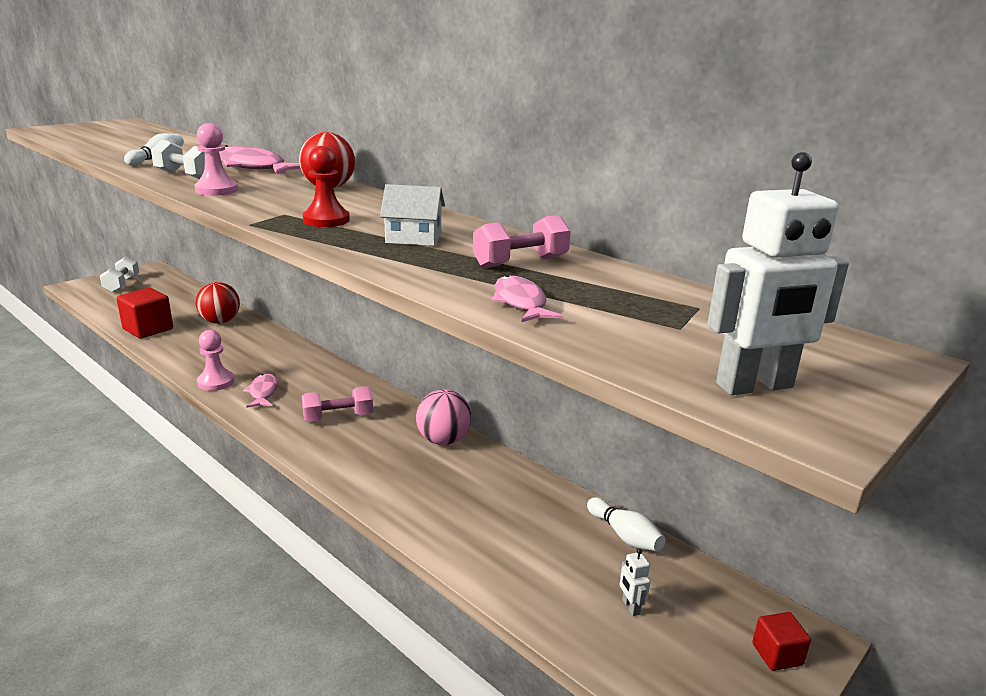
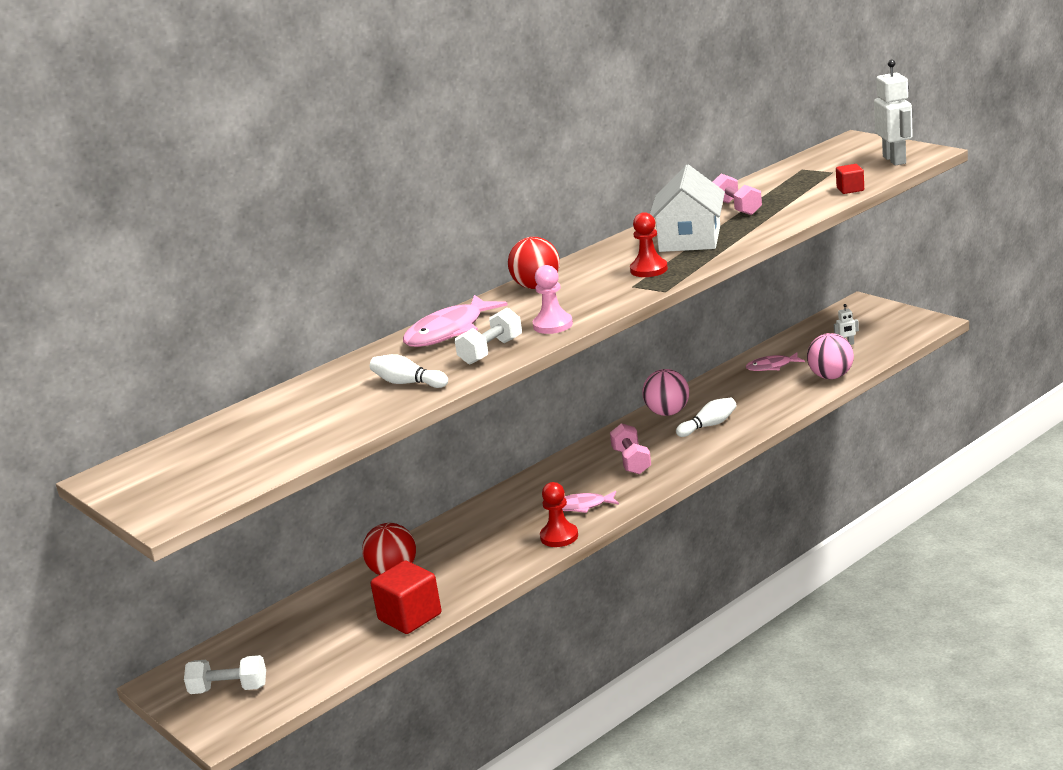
camera: 80 degrees left, 0 degrees up
(216, 382) = (559, 536): pink pawn -> red pawn
(414, 238) = (690, 239): white house -> white house, size x1.70
(512, 580) = (831, 376): none -> pink ball
(520, 303) = (809, 202): pink fish -> pink fish (772, 366)
(625, 535) = (780, 346): white bowling pin -> white bowling pin (708, 425)
(777, 654) = (872, 311): red cube -> red cube (850, 189)

